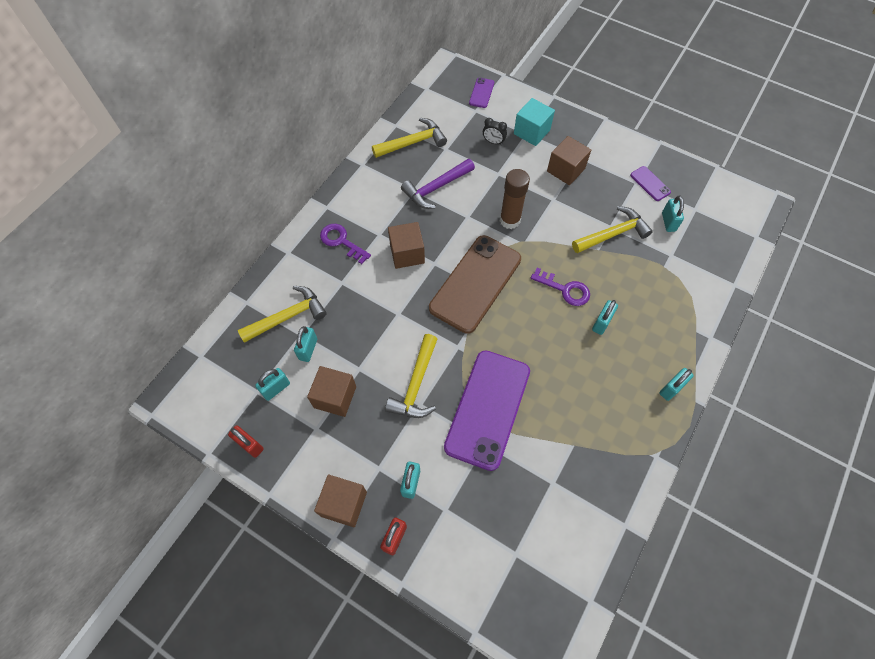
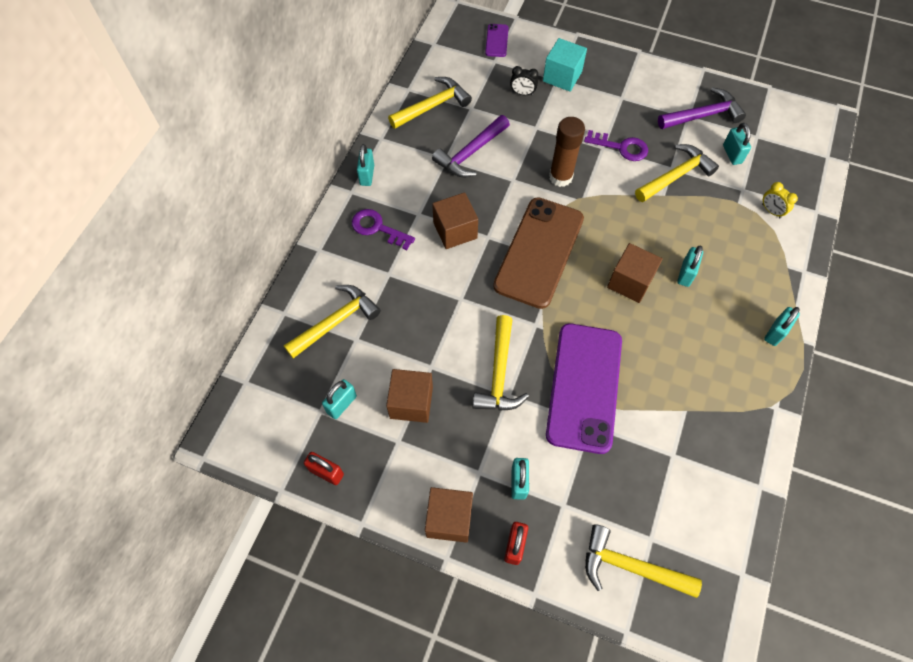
camera: 10 degrees left, 0 degrees up
(308, 349) = (368, 354): turquoise padlock -> turquoise padlock (367, 175)
(492, 575) = (630, 566): none -> yellow hammer
(565, 170) = (609, 113): brown cube -> brown cube (630, 282)
(565, 289) = (638, 244): purple key -> purple key (621, 147)
(650, 183) = (703, 115): purple phone -> purple hammer
(692, 278) = (771, 211): none -> yellow clock

